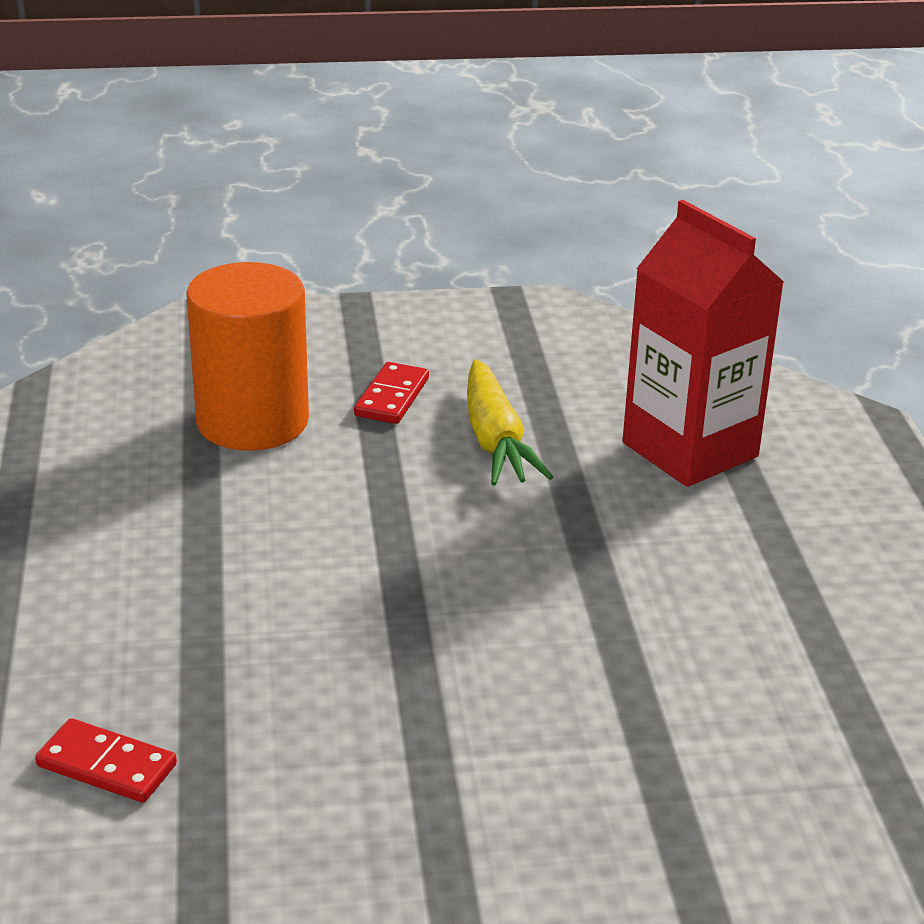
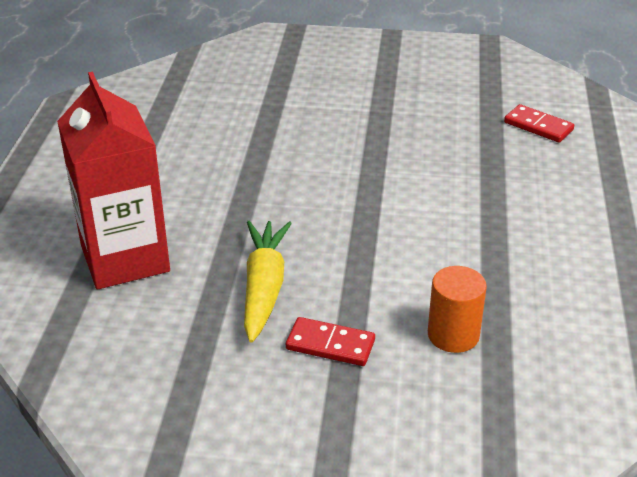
camera: 165 degrees left, 5 degrees up
(252, 422) = (453, 335): orange cylinder -> orange cylinder, size x0.55
(392, 397) = (330, 344): red domino -> red domino turned 75 degrees clockwise

